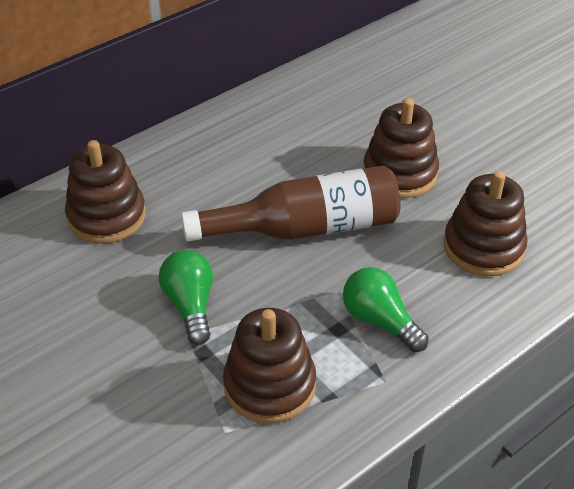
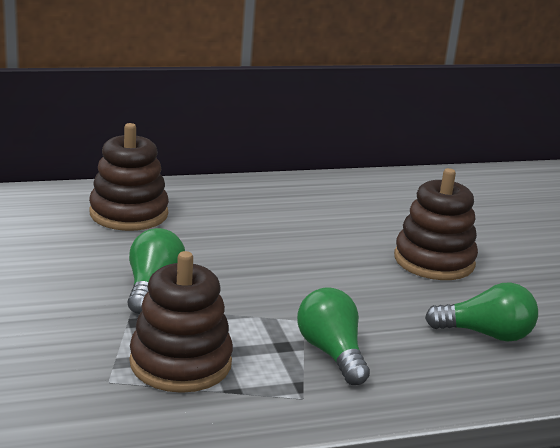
camera: 20 degrees right, 20 degrees down
(305, 228) = (307, 270): brown bottle -> none
(483, 247) = (486, 334): brown stacking toy -> green light bulb

